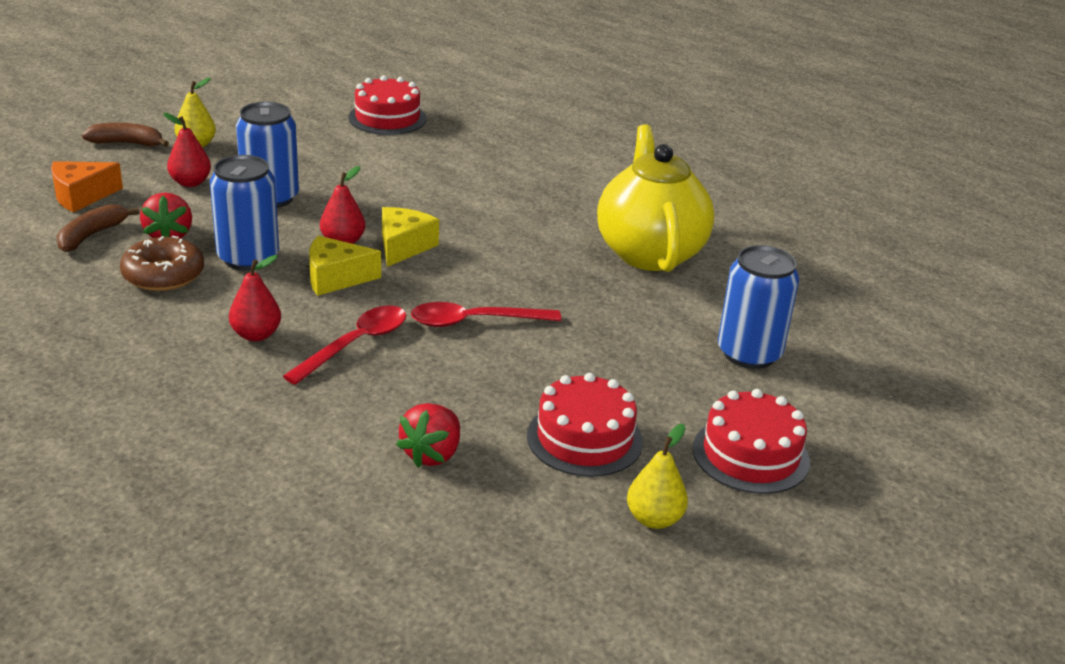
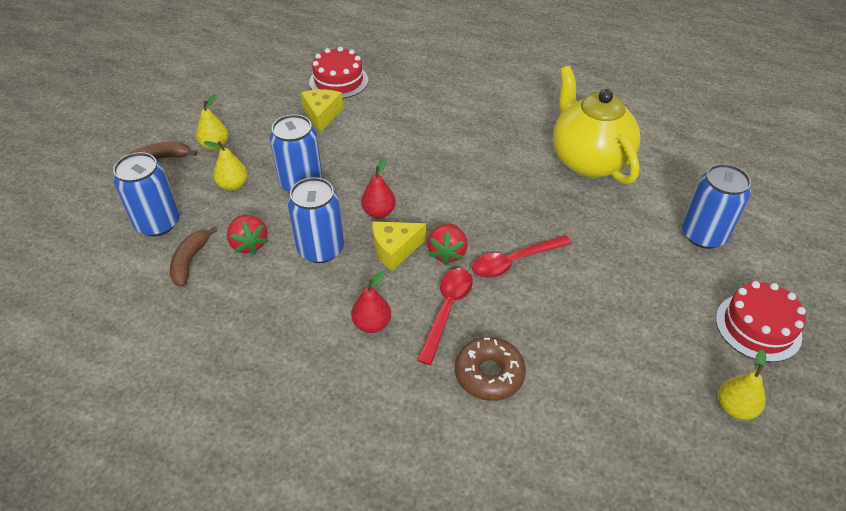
camera: 15 degrees left, 15 degrees up
(81, 196) = (158, 223): orange cheese -> blue can
(163, 275) = (268, 285): brown donut -> brown donut (489, 374)
(190, 182) = (233, 185): red pear -> yellow pear
(403, 246) = (424, 204): yellow cheese -> yellow cheese (322, 115)
(432, 454) = (560, 399): red strawberry -> red strawberry (447, 253)
(584, 438) = (649, 348): red cake -> none

